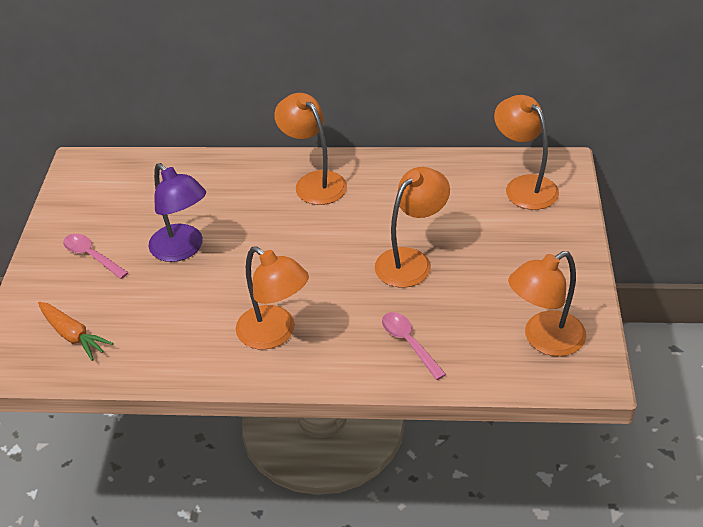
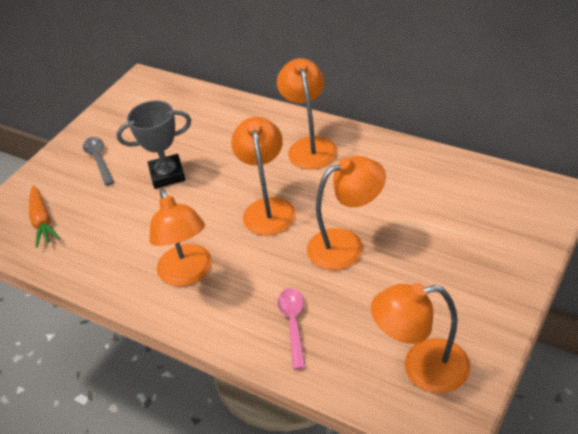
camera: 30 degrees right, 0 degrees up
(92, 256) = (99, 160): pink spoon -> grey spoon
(183, 249) = (167, 175): purple lamp -> grey trophy
(524, 186) = (501, 205): orange lamp -> orange lamp (268, 208)

